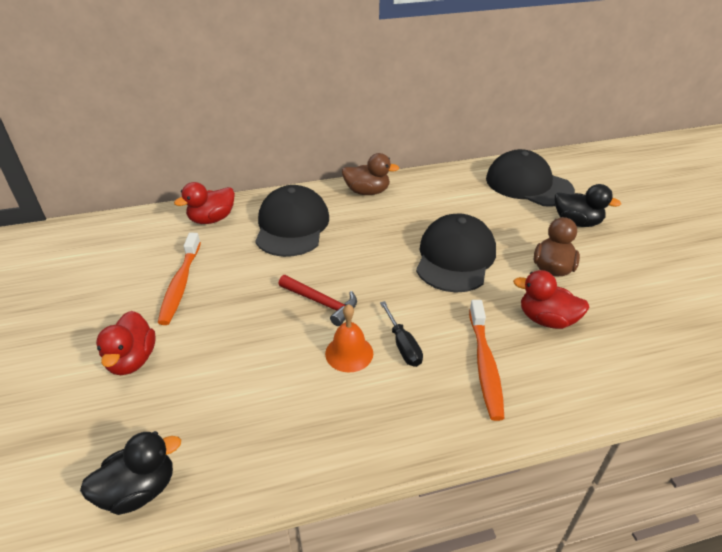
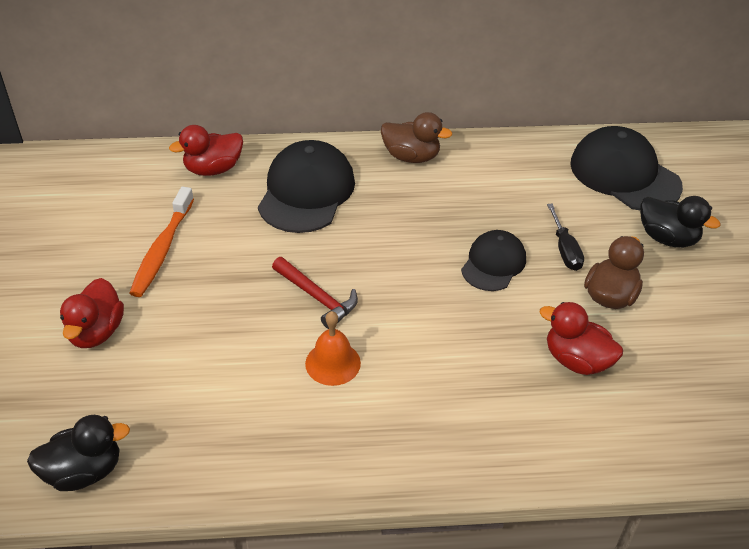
camera: 10 degrees right, 5 degrees up
(402, 345) = (396, 363): black screwdriver -> black screwdriver (564, 249)
(455, 257) = (493, 263): black cap -> black cap, size x0.60
(485, 365) = (483, 402): orange toothbrush -> none

